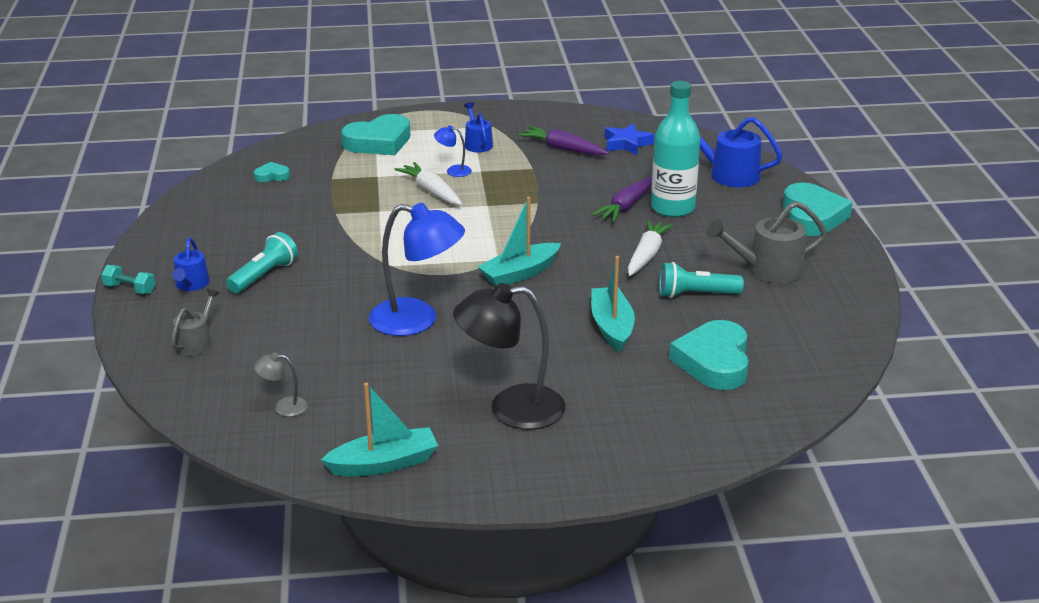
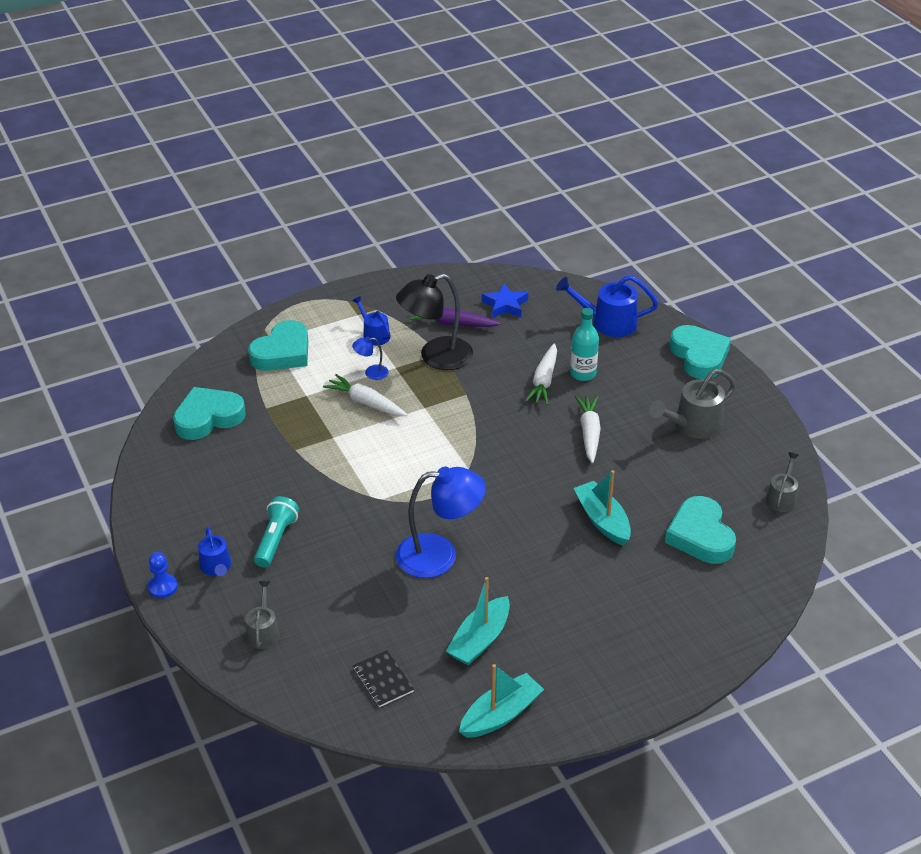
camera: 20 degrees left, 10 degrees up
(130, 289) = (163, 587): turquoise dumbbell -> blue pawn
(272, 176) = (208, 418): turquoise heart -> turquoise heart, size x2.14
(283, 407) = (383, 680): grey lamp -> black notebook
(511, 409) = (569, 629): black lamp -> black lamp (436, 357)
(520, 273) = (496, 480): turquoise boat -> turquoise boat (480, 640)
(626, 206) = (544, 381): purple carrot -> white carrot
(672, 208) = (583, 374): turquoise bottle -> turquoise bottle, size x0.66
(696, 294) = (650, 467): turquoise flashlight -> none
(832, 348) = (781, 498): none -> grey watering can

